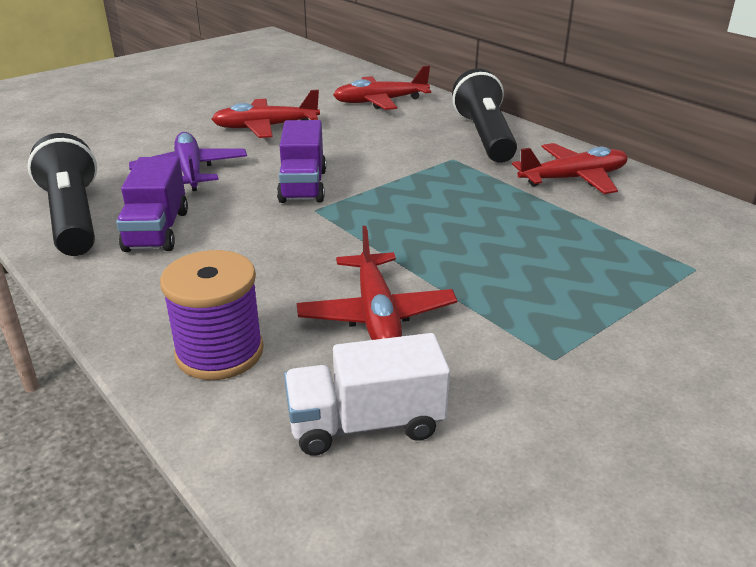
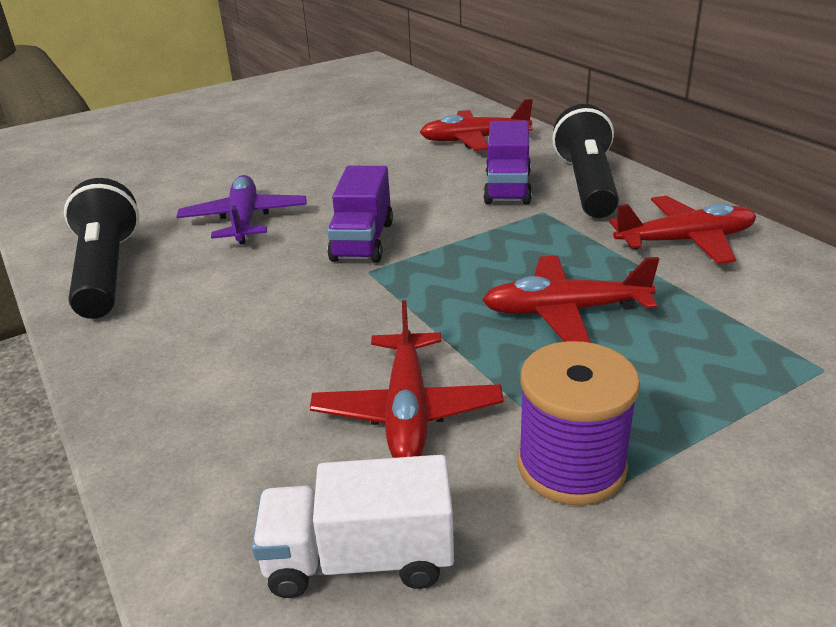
camera: 10 degrees right, 0 degrees up
(157, 230) = (189, 291): purple truck -> purple truck (507, 188)
(219, 352) = (215, 449): purple spool -> purple spool (571, 466)
(265, 127) = (339, 169): red plane -> red plane (564, 311)

